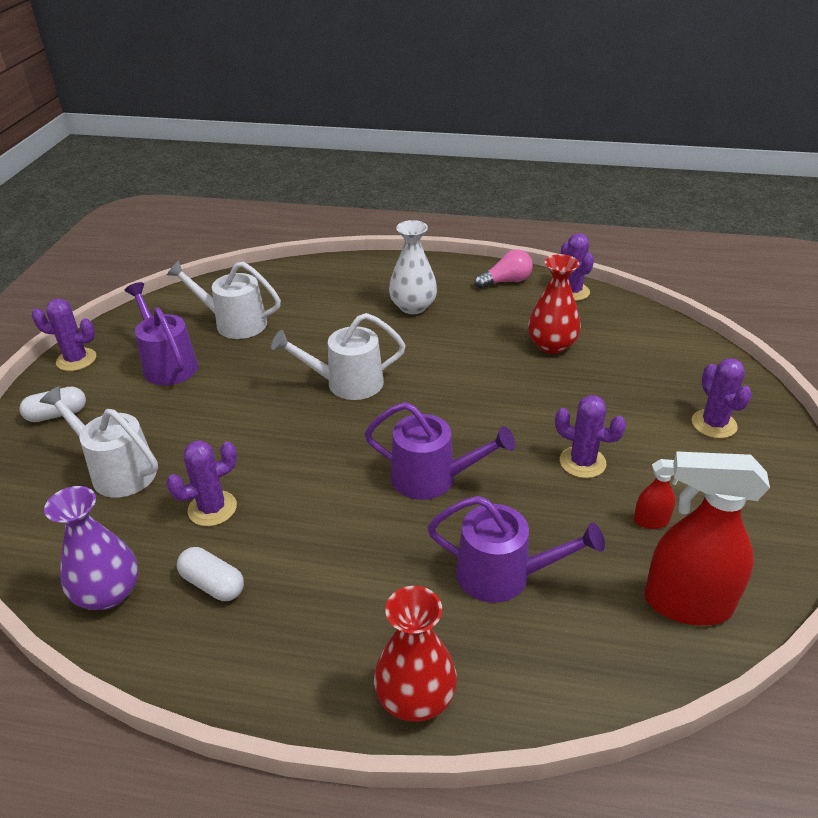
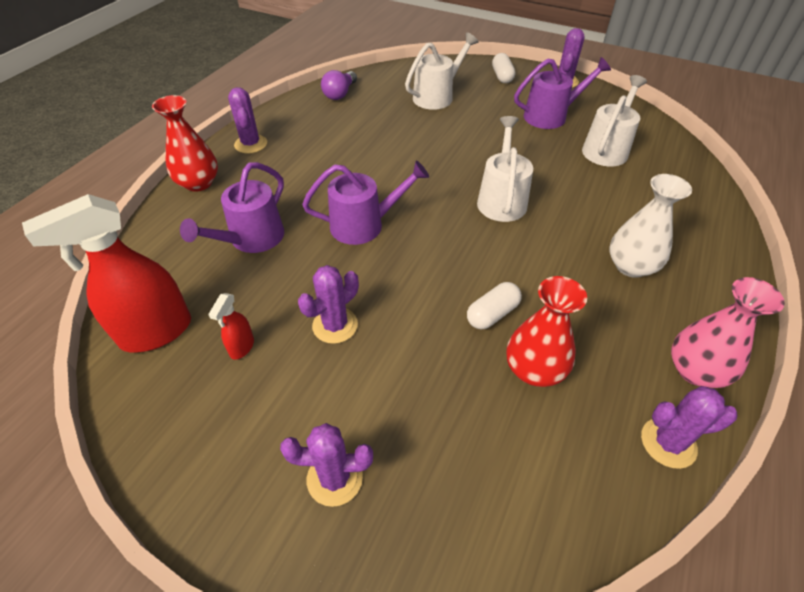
camera: 105 degrees right, 10 degrees up
(108, 593) = (340, 94): purple vase -> purple light bulb
(212, 508) = (385, 127): purple cactus -> purple cactus (251, 144)
(213, 584) = (324, 124): white capsule -> white capsule (492, 314)
(432, 478) = (364, 225): purple watering can -> purple watering can turned 135 degrees counterclockwise
(506, 281) = (695, 370): pink light bulb -> pink vase
(686, 604) = (155, 332): red spray bottle -> red spray bottle turned 150 degrees counterclockwise

